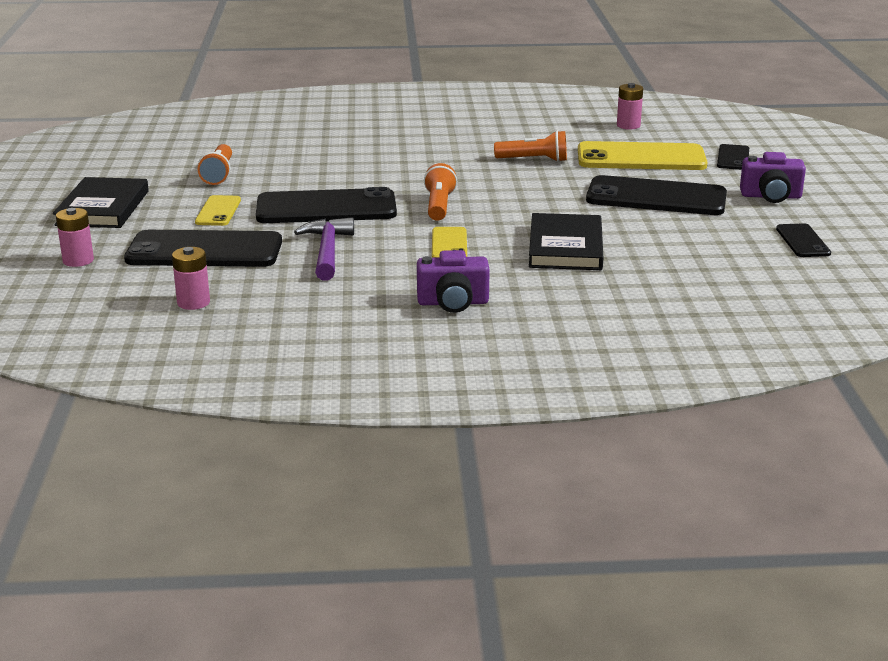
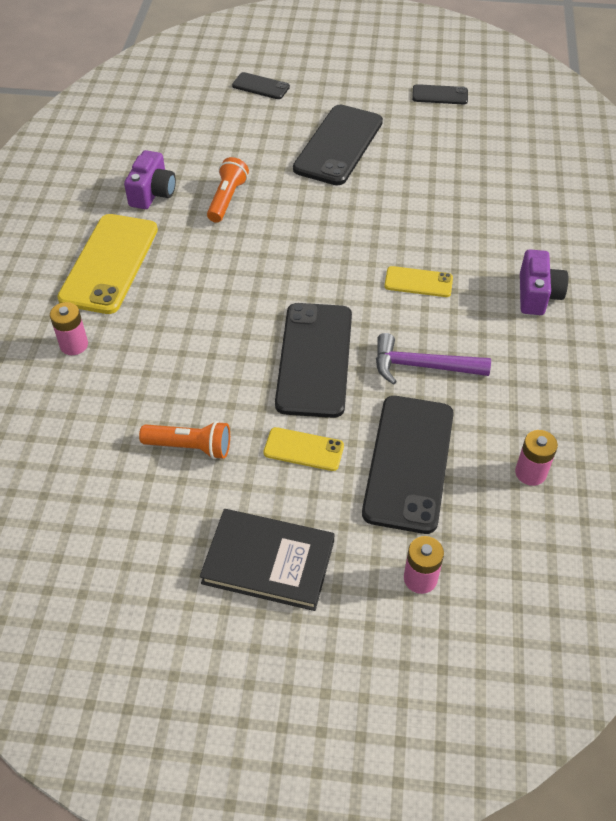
camera: 80 degrees left, 25 degrees up
(439, 206) = (327, 277): orange flashlight -> none
(565, 247) = (434, 214): black book -> none
(628, 125) = (156, 125): pink battery -> pink battery (74, 345)
(641, 158) = (244, 135): yellow phone -> yellow phone (109, 263)
(771, 196) = (350, 88): purple camera -> purple camera (152, 193)

